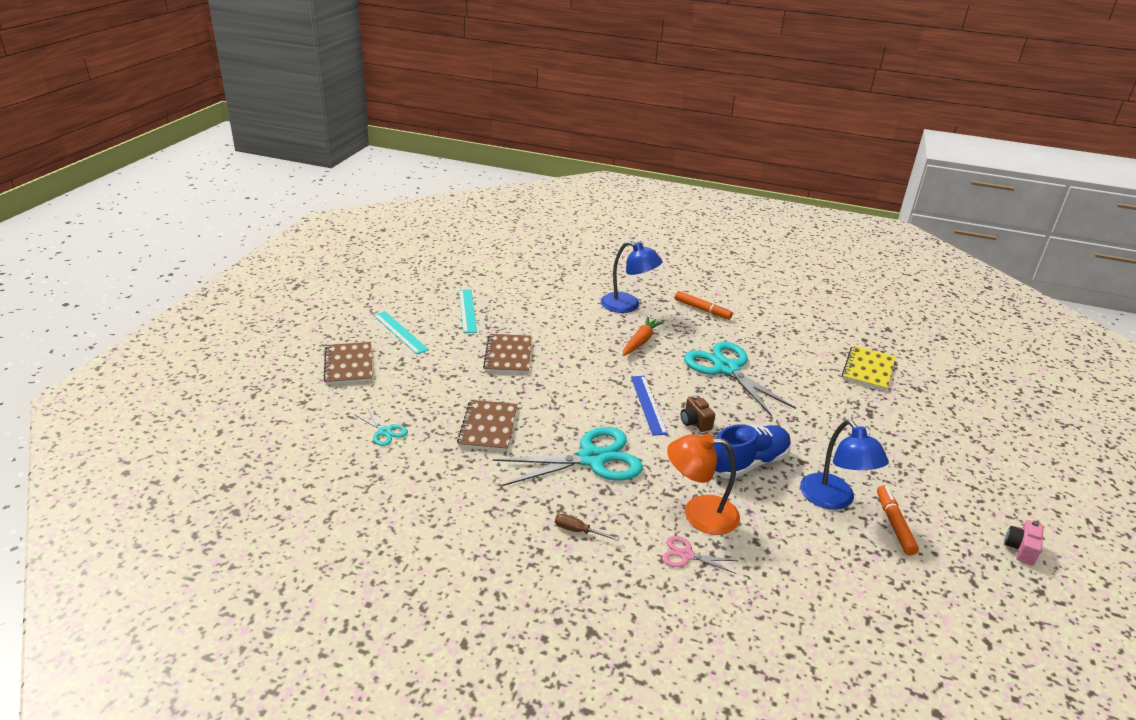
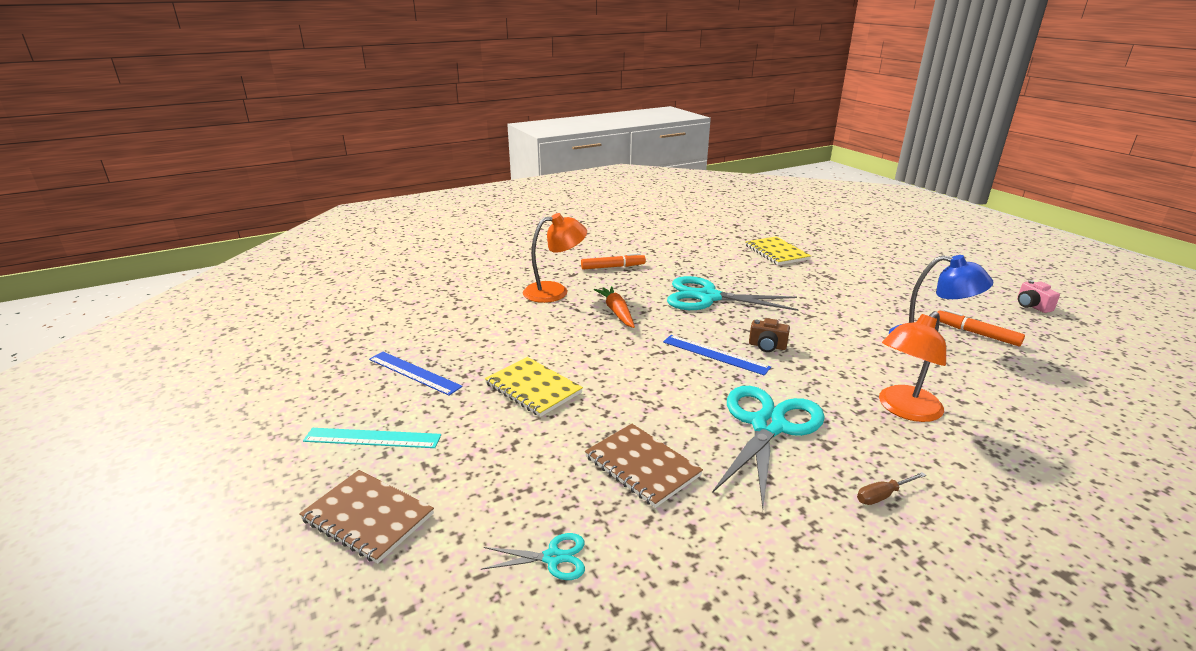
camera: 45 degrees left, 5 degrees down
(467, 310) = (414, 373): turquoise ruler -> blue ruler
(508, 355) = (533, 388): brown notebook -> yellow notebook
(628, 306) = (555, 291): blue lamp -> orange lamp
(686, 555) = (963, 447): pink scissors -> none
(748, 463) = (849, 351): blue shoe -> none

